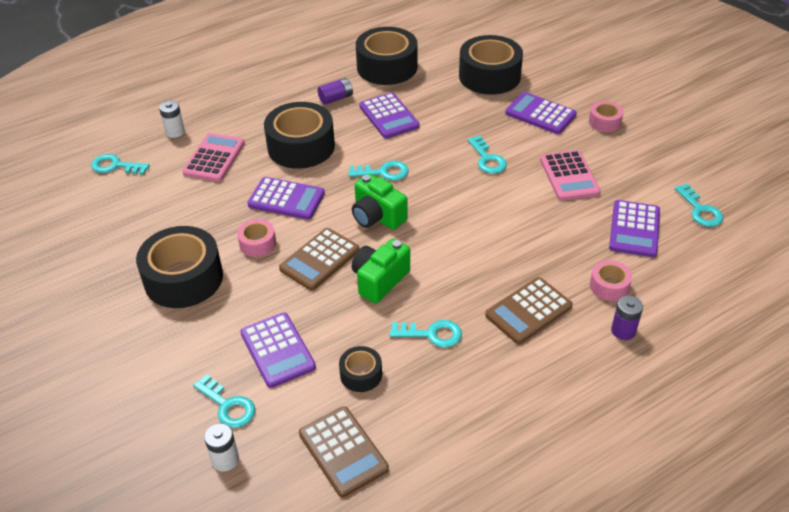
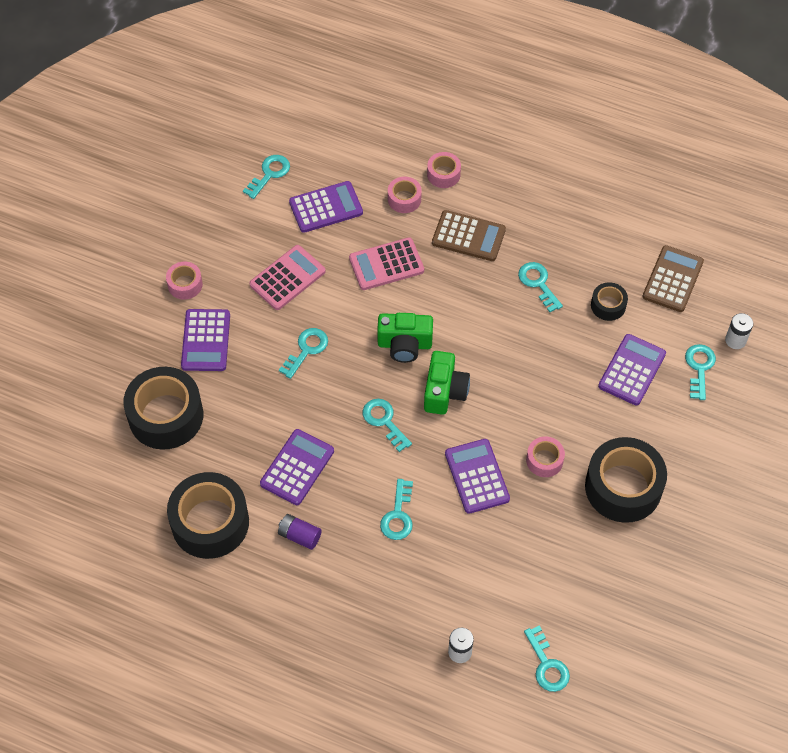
camera: 125 degrees left, 15 degrees up
(214, 158) = (470, 581): pink calculator -> pink calculator (386, 264)
(301, 146) = (398, 515): black tape -> turquoise key
(320, 259) = (525, 402): brown calculator -> none
(379, 280) = (514, 346): green camera -> green camera (404, 344)
(623, 331) = (443, 174): purple battery -> pink tape

